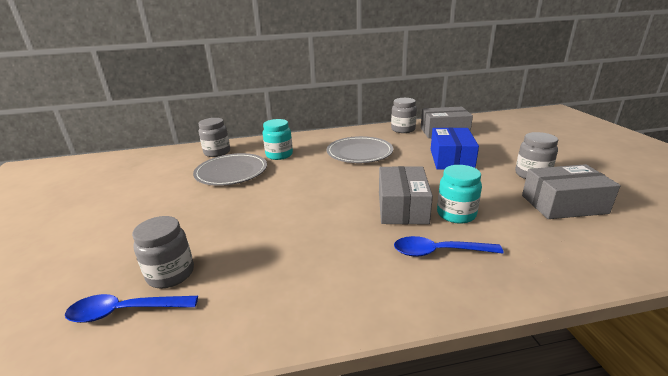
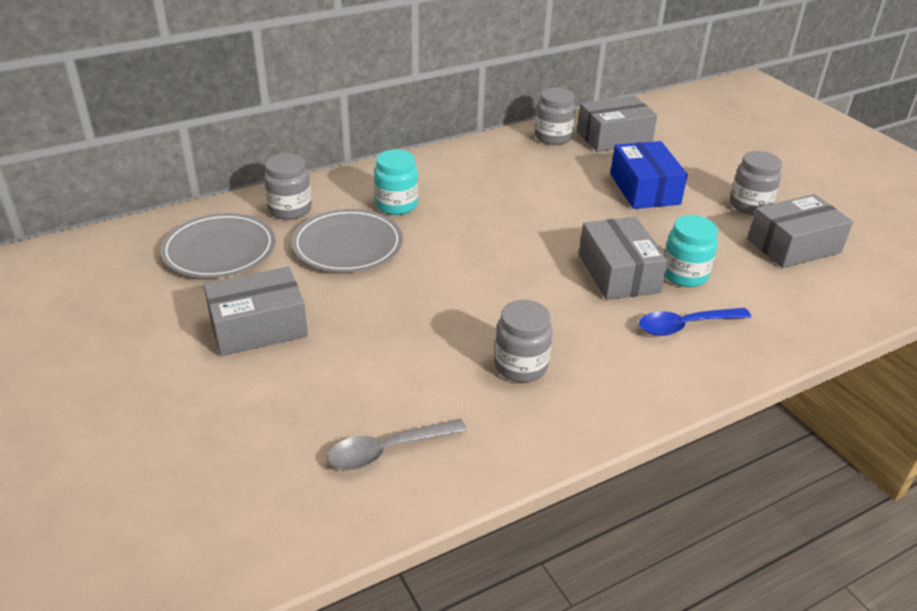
camera: 20 degrees left, 10 degrees up
(125, 311) = (388, 450): blue spoon -> grey spoon
(134, 210) = (258, 327): none -> grey box
(171, 274) = (400, 402): grey jar -> grey jar (520, 366)
(359, 153) = (514, 189): grey plate -> grey plate (219, 250)

